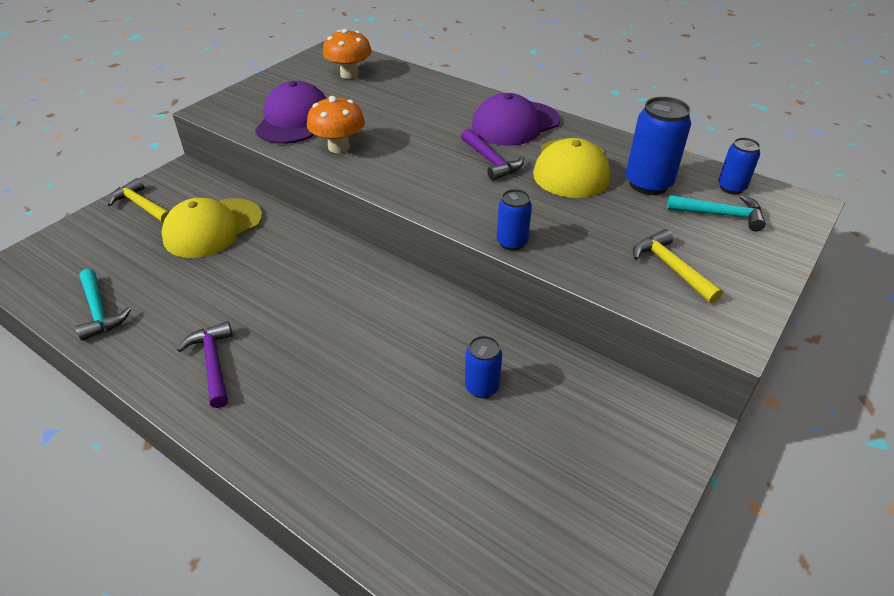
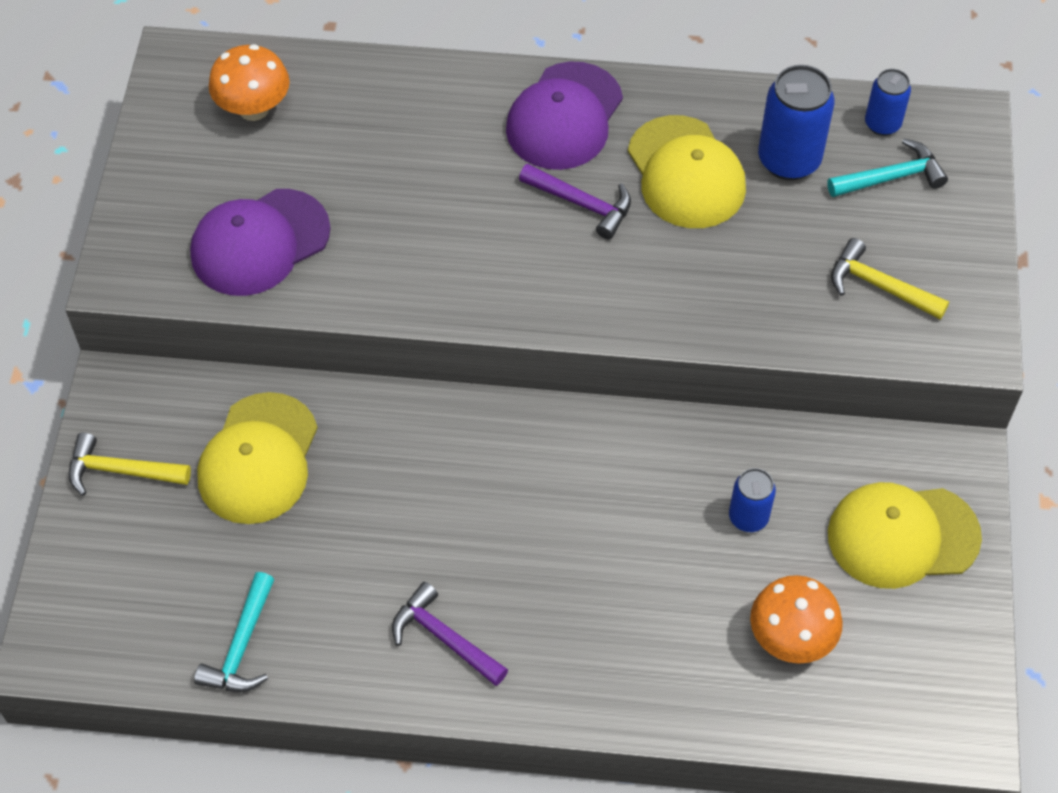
camera: 30 degrees left, 15 degrees up
(99, 311) = (241, 646): turquoise hammer -> turquoise hammer turned 75 degrees clockwise
(294, 120) = (259, 243): purple cap -> purple cap turned 105 degrees counterclockwise
(339, 147) = (368, 268): orange mushroom -> orange mushroom (791, 638)
(511, 242) = (694, 330): blue can -> none
(598, 456) = (902, 536): none -> yellow cap

